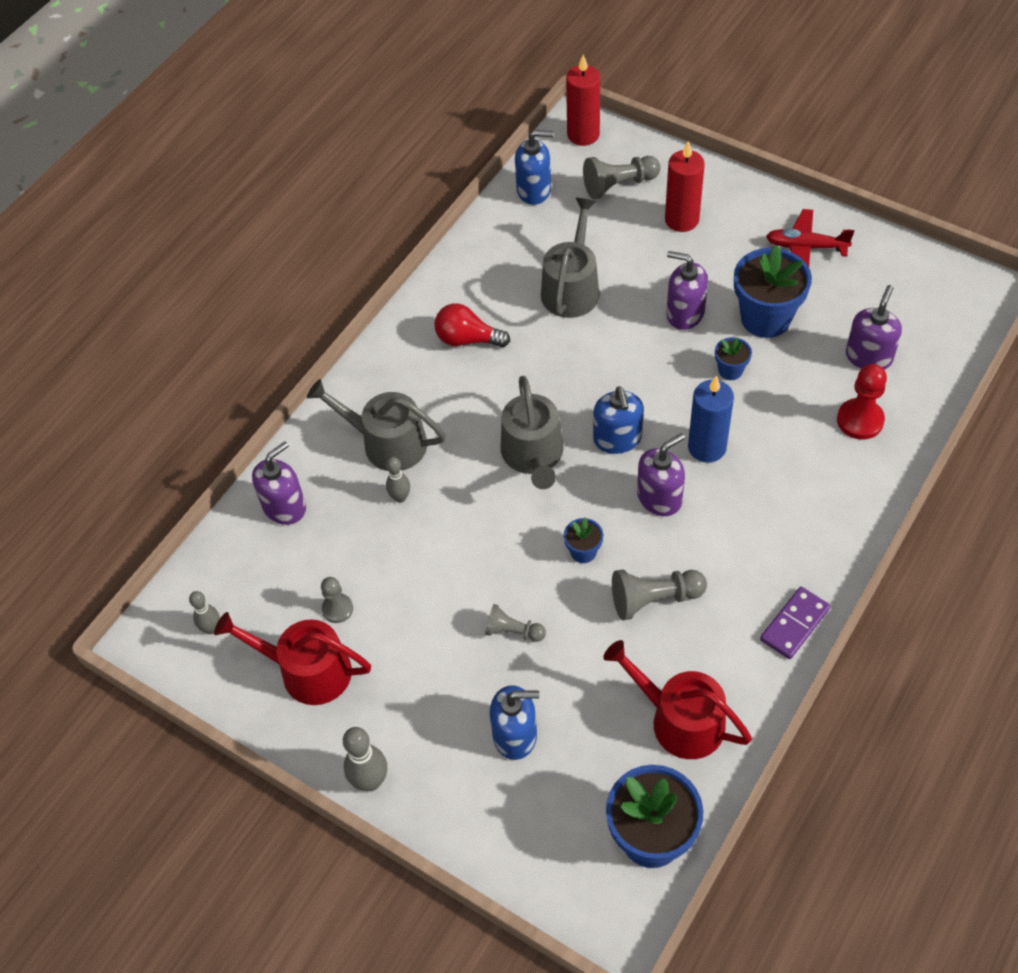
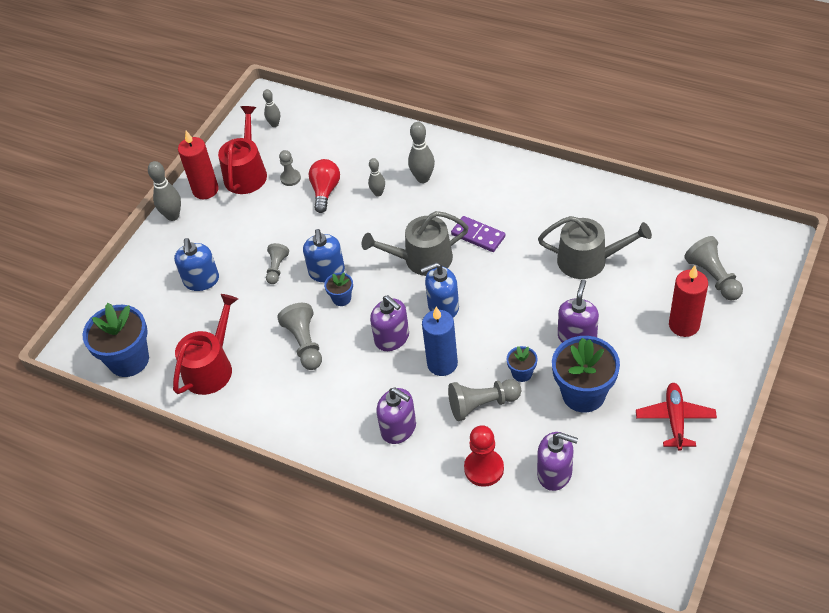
camera: 85 degrees right, 5 degrees down
(284, 507) = (365, 138): purple soap dispenser -> purple soap dispenser (399, 428)
(387, 443) = (423, 178): grey watering can -> grey bowling pin
(467, 339) = (523, 206): red light bulb -> red light bulb (325, 191)
(534, 190) = (690, 222): blue soap dispenser -> blue soap dispenser (327, 272)
(583, 134) = (767, 246): red candle -> red candle (205, 190)
(771, 413) = (482, 404): none -> grey pawn
(794, 624) = (287, 431): purple domino -> purple domino (478, 236)

